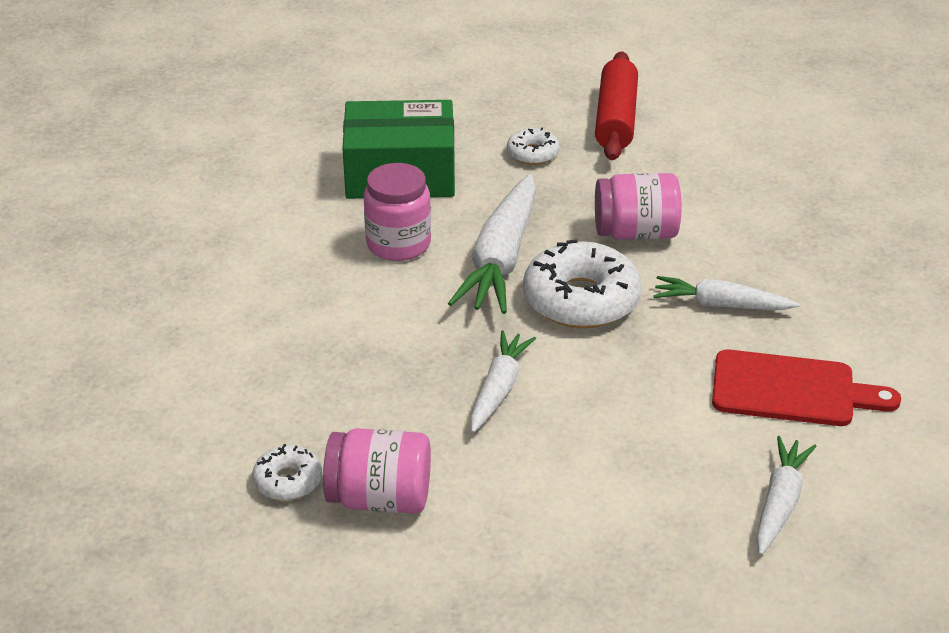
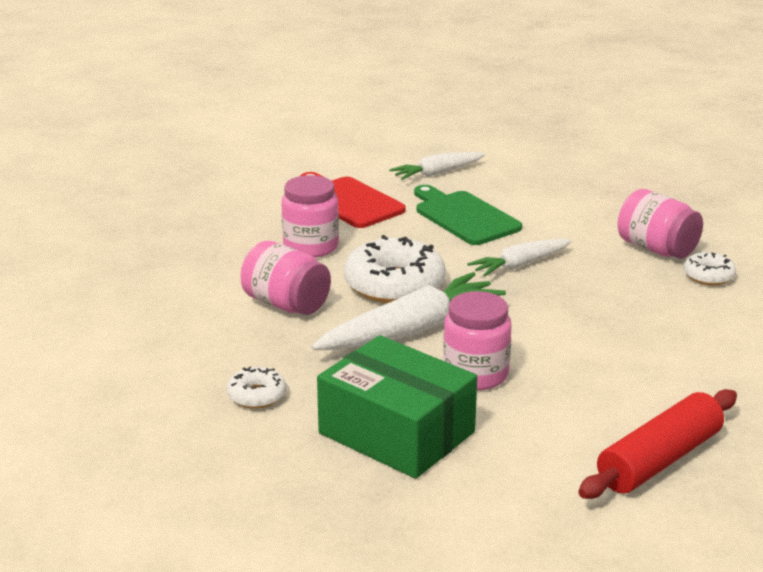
camera: 140 degrees left, 10 degrees down
(616, 119) = (134, 391): red rolling pin -> red rolling pin (659, 460)
(644, 435) = (464, 216): none -> green cutting board
(721, 305) = (311, 247): white carrot -> pink jar

